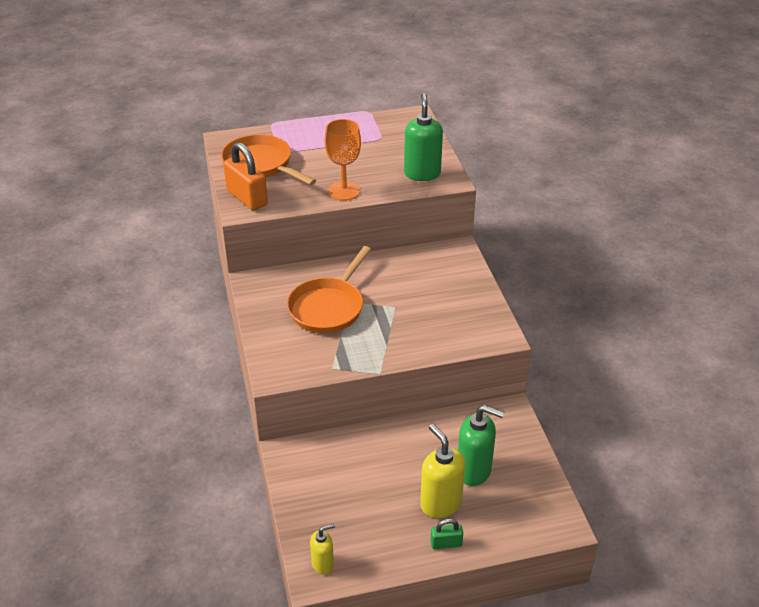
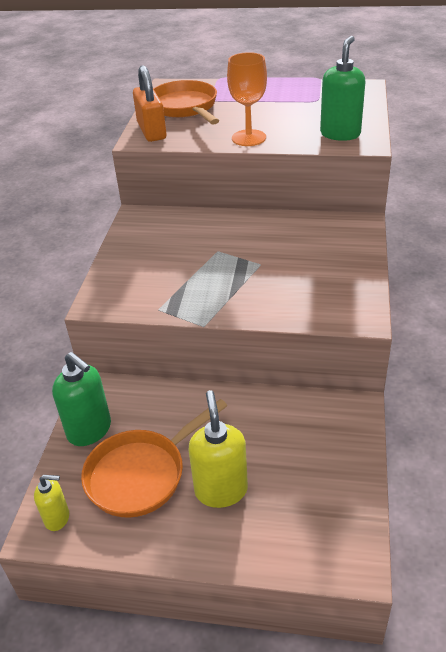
camera: 25 degrees right, 0 degrees up
(328, 307) = (193, 251): orange pan -> orange pan (142, 474)
(446, 543) = (201, 540): green padlock -> none
(474, 471) = (279, 464): green soap dispenser -> green soap dispenser (90, 430)

